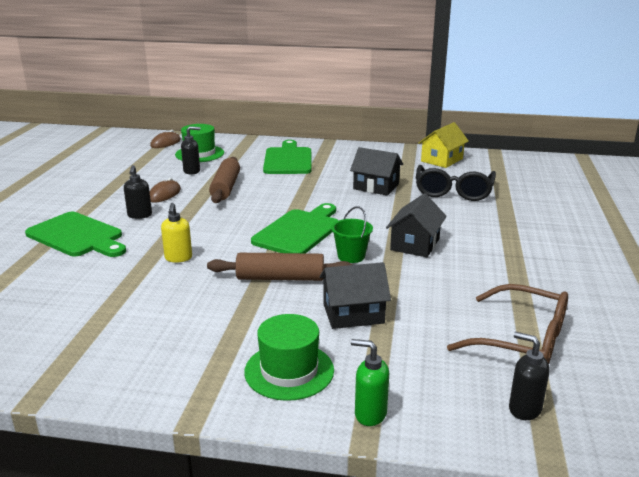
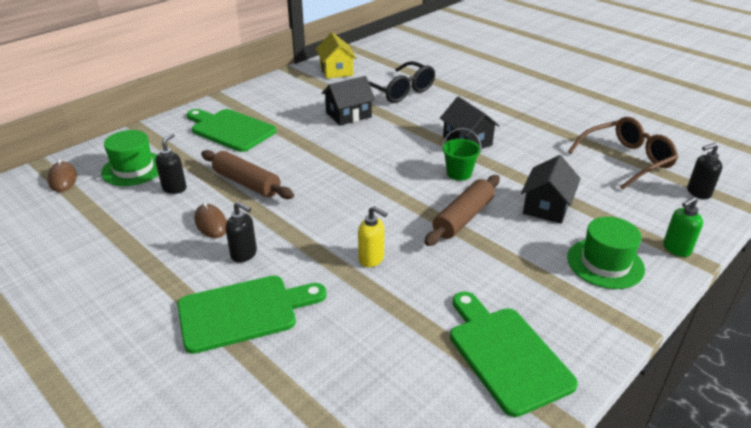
camera: 55 degrees left, 10 degrees up
(299, 231) = (389, 179): green cutting board -> green cutting board (505, 354)

